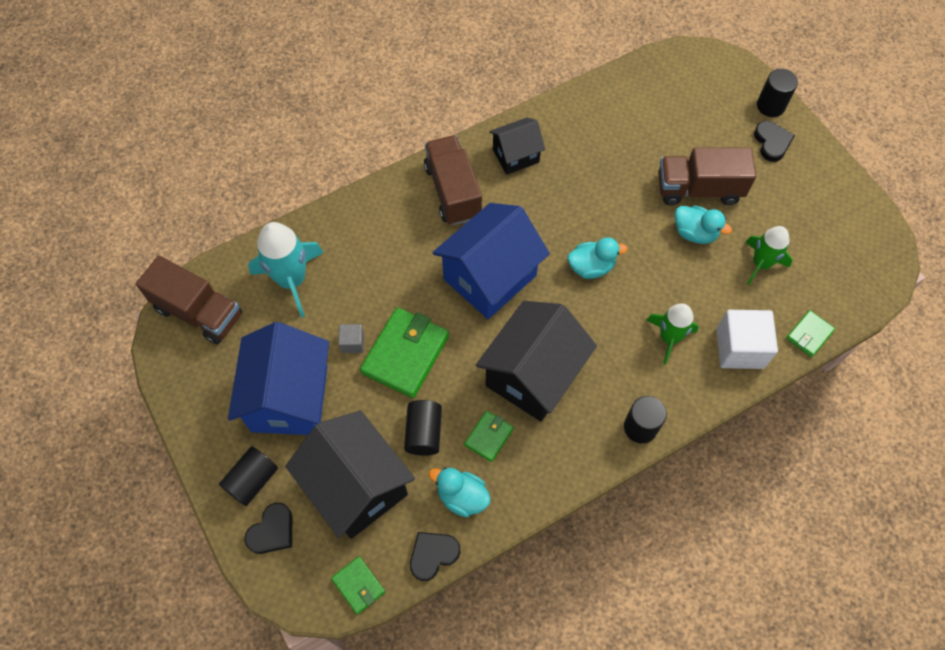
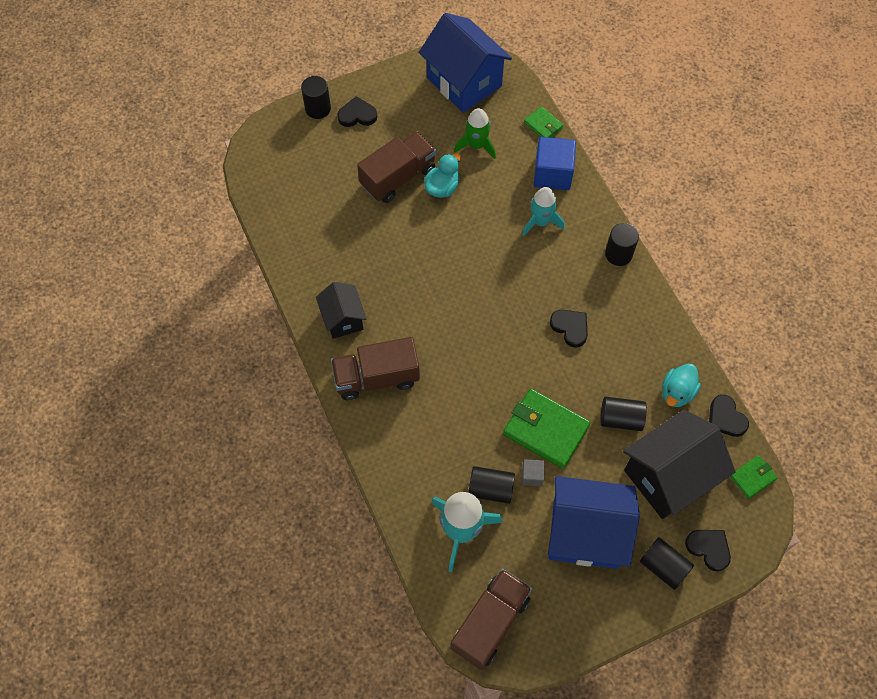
camera: 85 degrees left, 0 degrees up
(336, 304) = (490, 489): none -> black cylinder
(489, 437) = (625, 367): green wallet -> none
(490, 277) = (472, 353): blue house -> blue house (464, 82)
(533, 375) = (570, 328): black house -> black heart
(591, 267) = (469, 270): turquoise duck -> none
(669, 338) = (540, 222): green rocket -> turquoise rocket
(698, 189) = (398, 177): brown truck -> brown truck turned 135 degrees counterclockwise
(739, 348) = (552, 174): white cube -> blue cube

